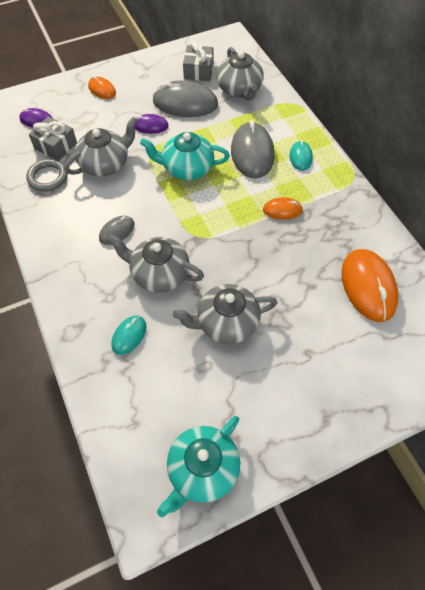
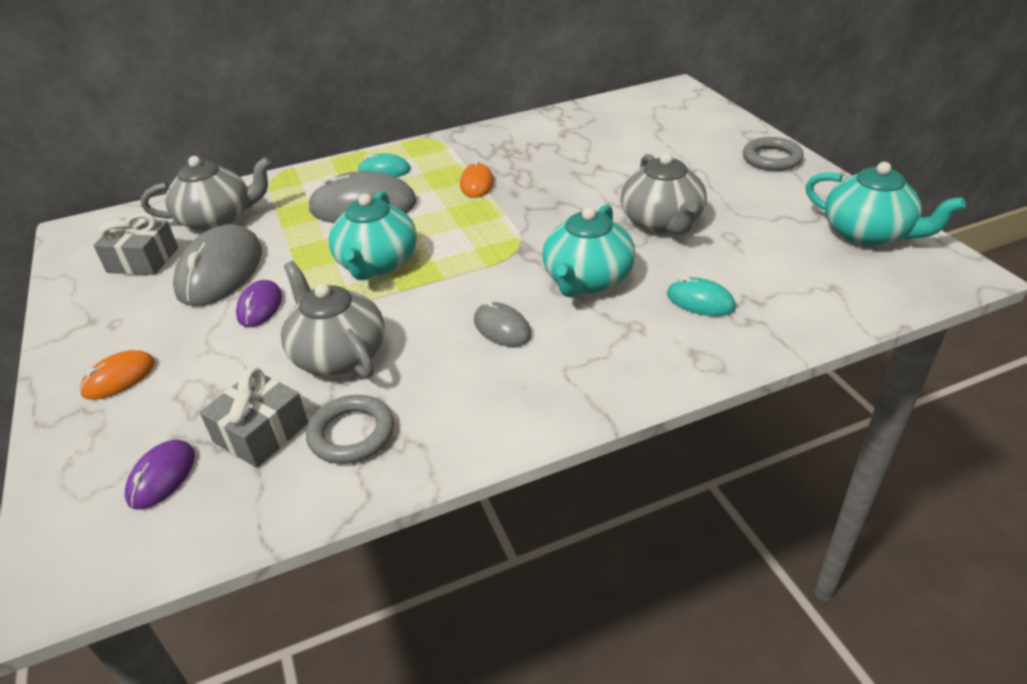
camera: 85 degrees left, 20 degrees down
(159, 274) = (587, 280): grey teapot -> turquoise teapot
(330, 421) = (772, 158): none -> grey ring
(368, 286) = (596, 134): orange mouse -> none

